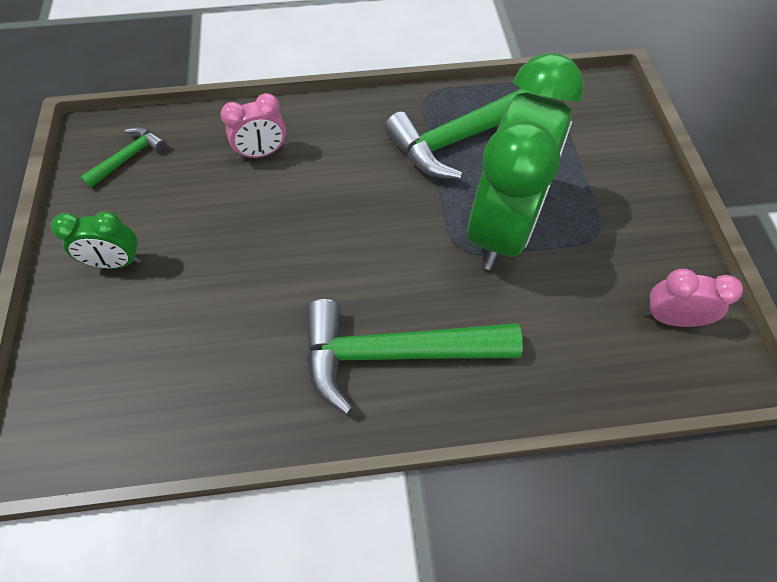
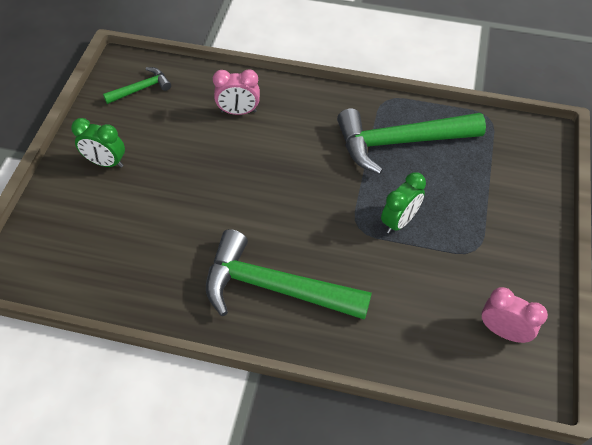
camera: 20 degrees right, 5 degrees down
(502, 227) = (399, 221): green clock -> green clock, size x0.43

